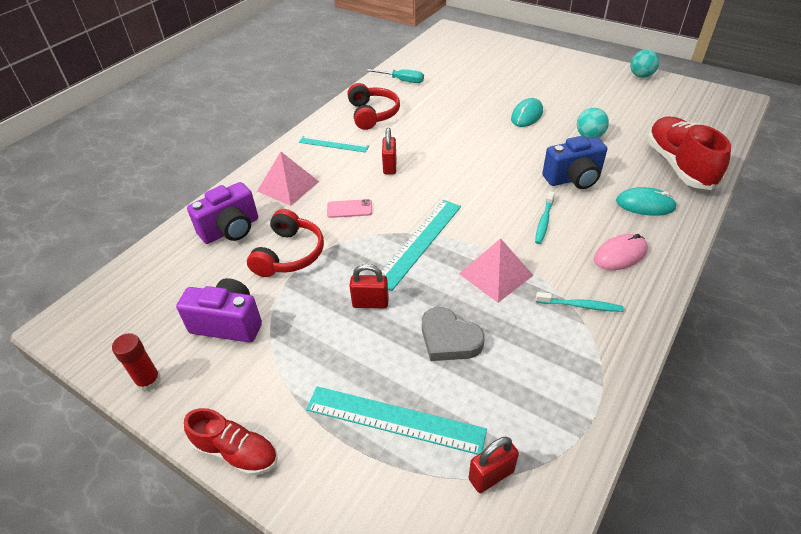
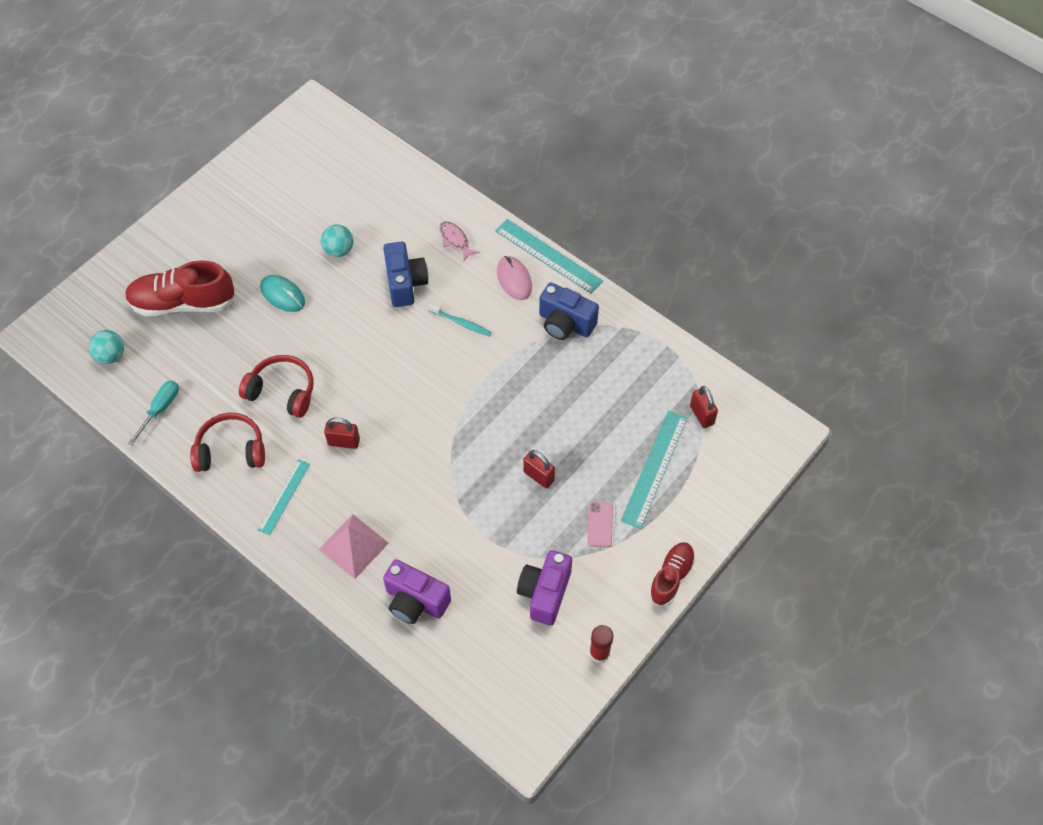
camera: 85 degrees left, 15 degrees up
(231, 229) = (415, 601): purple camera -> purple camera turned 150 degrees clockwise
(289, 254) = (464, 543): red headphones -> red headphones (282, 391)
(349, 209) = (407, 486): pink phone -> pink phone (600, 525)
(370, 303) = (538, 476): red padlock -> red padlock turned 60 degrees counterclockwise
(419, 242) = (469, 428): turquoise ruler -> turquoise ruler (548, 256)
(449, 339) = (586, 422): grey heart -> none
(495, 274) = (521, 375): pink pyramid -> none
(580, 305) = (565, 323): turquoise toothbrush -> blue camera
(641, 76) = (236, 167): turquoise ball -> turquoise ball (111, 355)
(645, 204) = (455, 240): turquoise mouse -> pink fish
(678, 165) = (405, 195): red shoe -> red shoe (183, 303)

